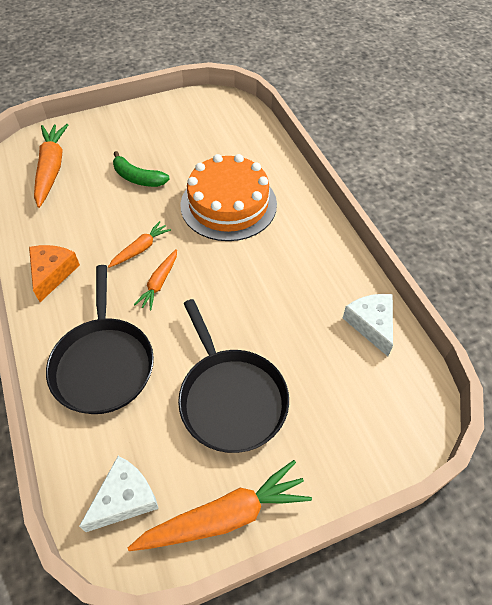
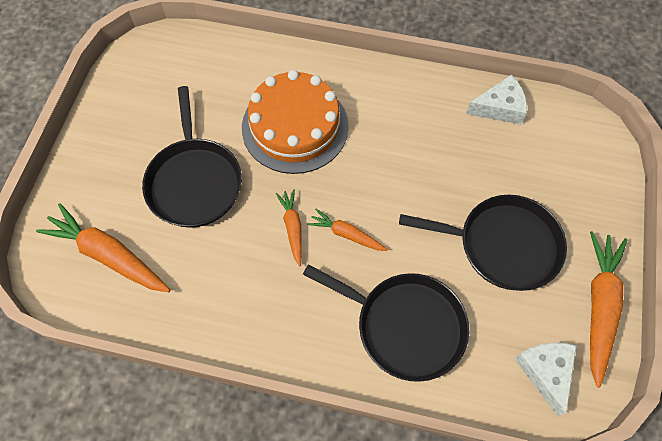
camera: 55 degrees left, 10 degrees up
(52, 273) = (264, 321): orange cheese -> none
(138, 178) = (194, 181): green banana -> black pan
(159, 283) = (346, 234): orange carrot -> orange carrot turned 150 degrees clockwise
(371, 324) = (499, 107): white cheese -> white cheese turned 150 degrees clockwise

